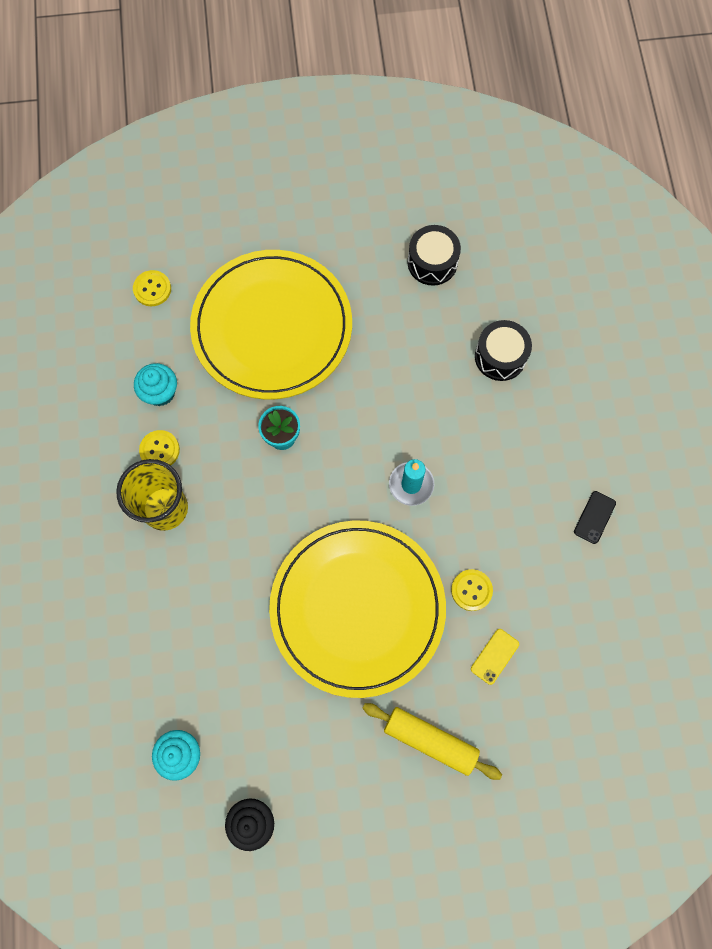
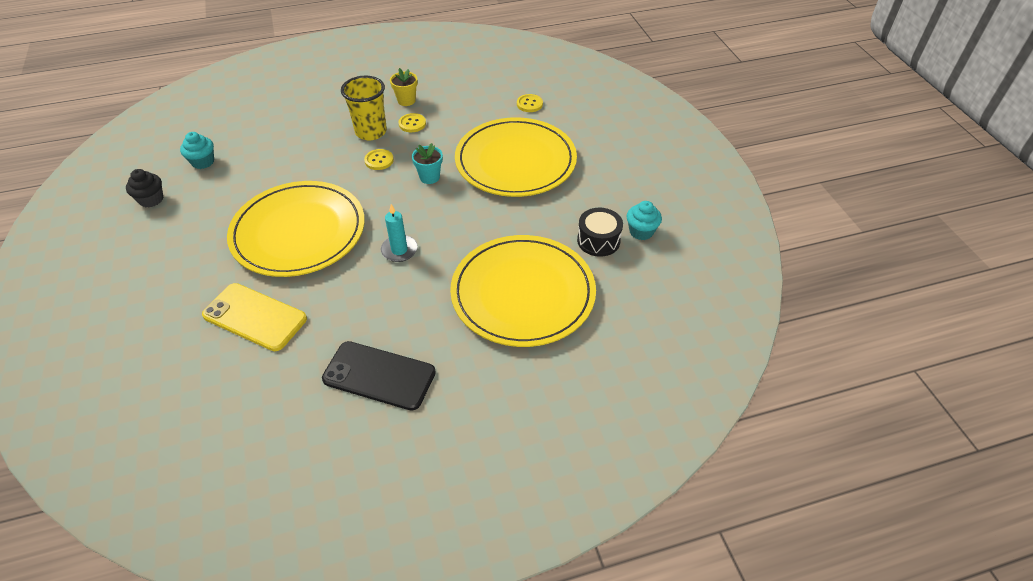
camera: 80 degrees right, 25 degrees down
(100, 454) = (406, 100): none -> yellow flower pot
(160, 392) = (454, 118): turquoise cupcake -> turquoise cupcake (641, 231)
(430, 740) = (192, 284): yellow rolling pin -> none
(471, 590) = (311, 296): yellow button -> yellow button (379, 160)
(494, 656) = (255, 317): yellow phone -> yellow phone, size x2.23
(500, 356) = (523, 293): black drum -> yellow plate
(594, 517) = (379, 375): black phone -> black phone, size x2.23

